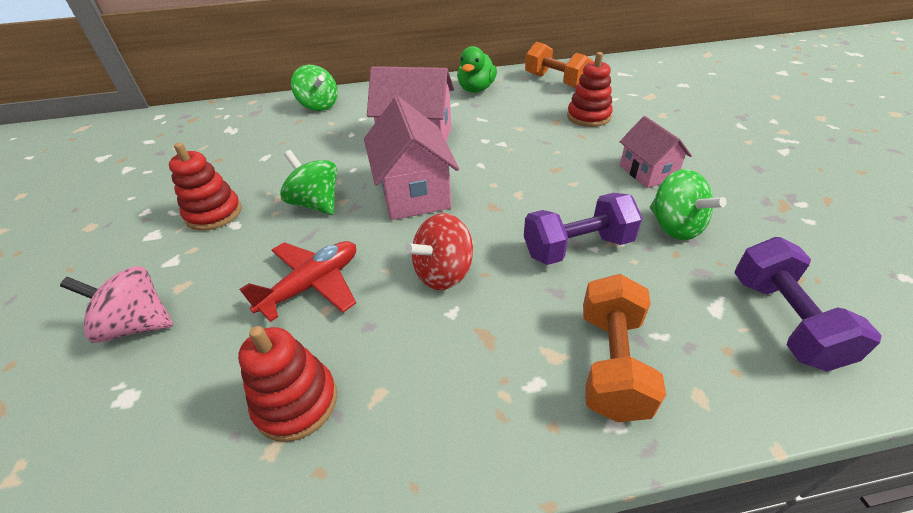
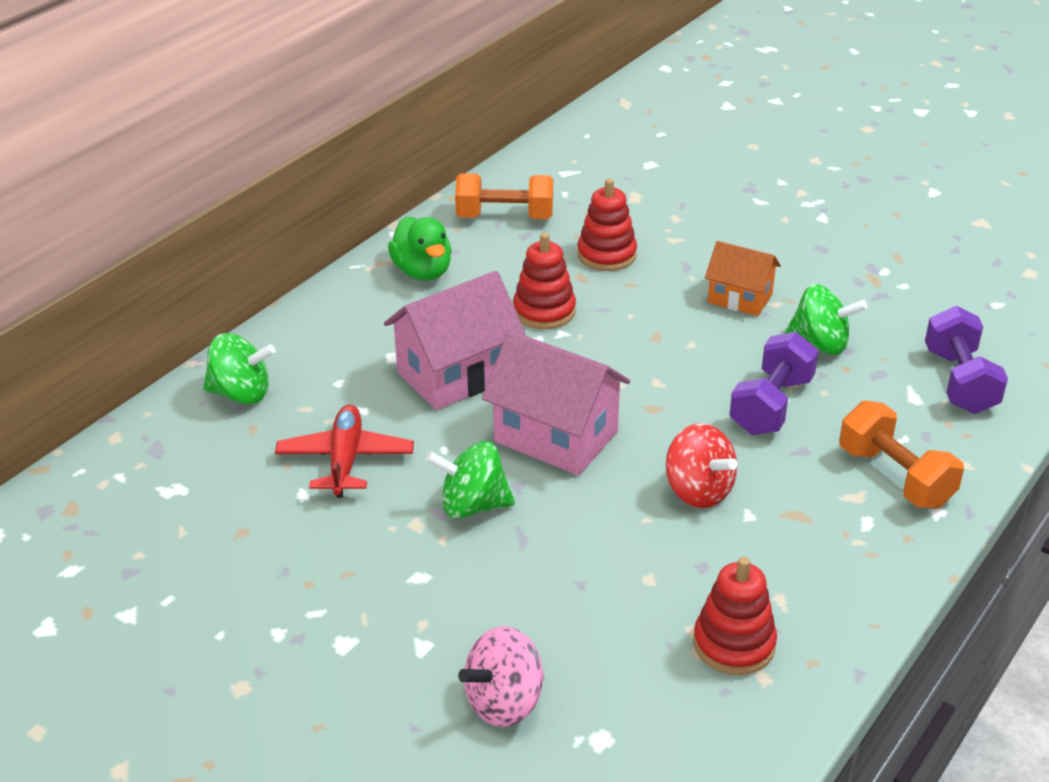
camera: 45 degrees left, 5 degrees down
(214, 213) = (373, 582): red stacking toy -> red stacking toy (544, 311)
(312, 285) = (604, 571): red plane -> red plane (345, 460)
(443, 273) = (698, 491): red spinning top -> red spinning top turned 45 degrees counterclockwise
(647, 172) = (740, 298): pink house -> orange house
(783, 321) = (959, 382): purple dumbbell -> purple dumbbell turned 45 degrees clockwise

